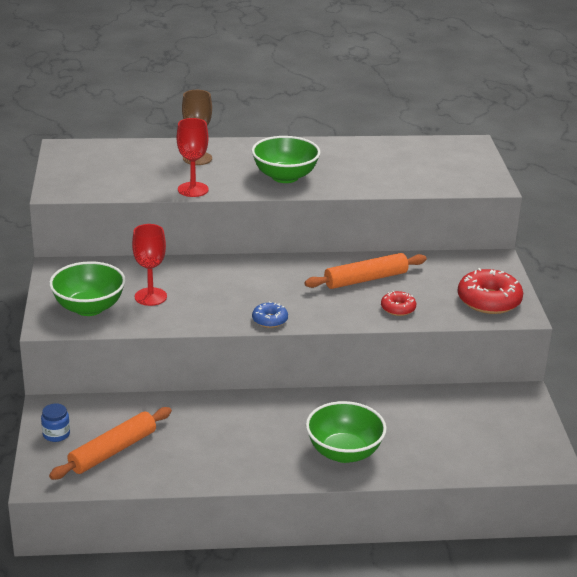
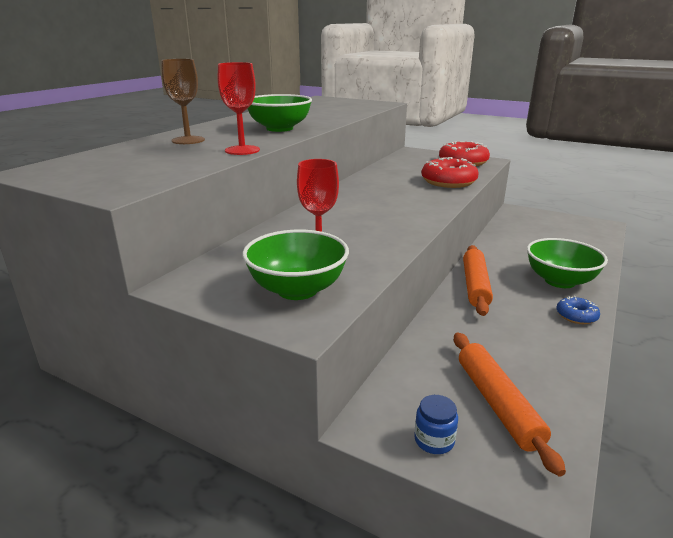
camera: 55 degrees left, 5 degrees down
(270, 320) = (422, 219): blue donut -> blue donut (576, 316)
(366, 279) = (396, 180): orange rolling pin -> orange rolling pin (475, 285)
(398, 308) = (448, 182): red donut -> red donut, size x1.85

